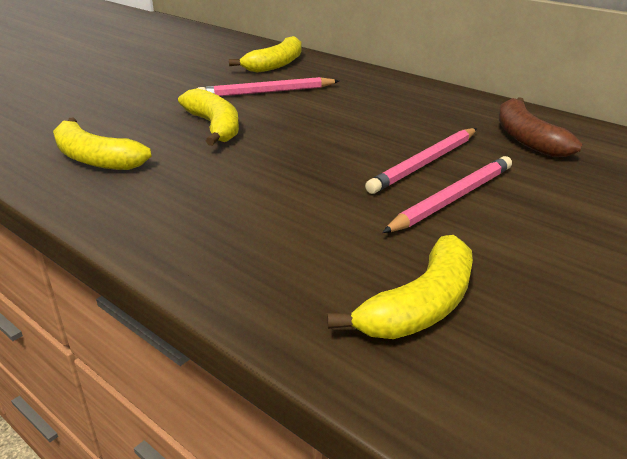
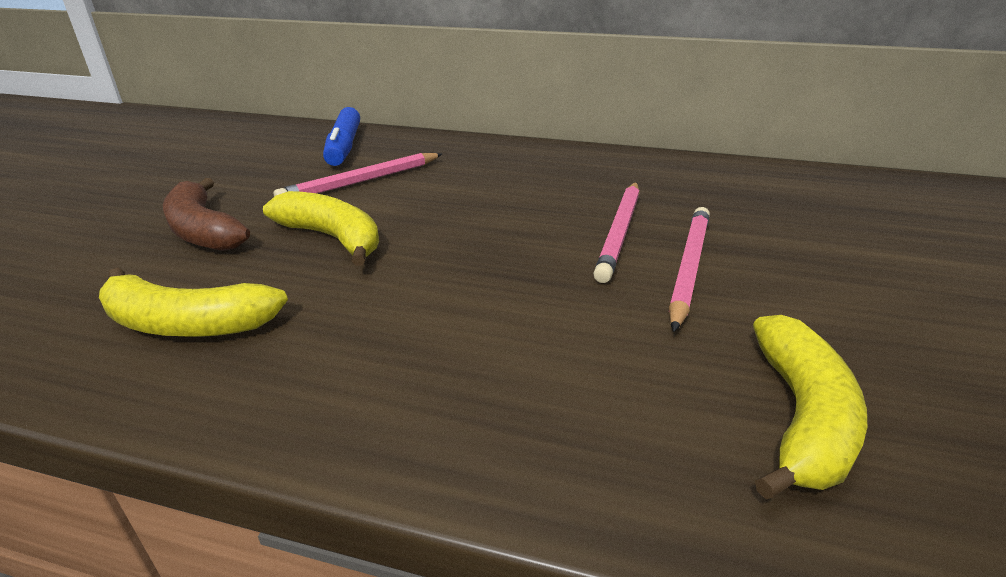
camera: 25 degrees left, 0 degrees up
(276, 64) = (344, 146): yellow banana -> blue marker
(527, 138) = (685, 184): brown banana -> brown banana (203, 231)

